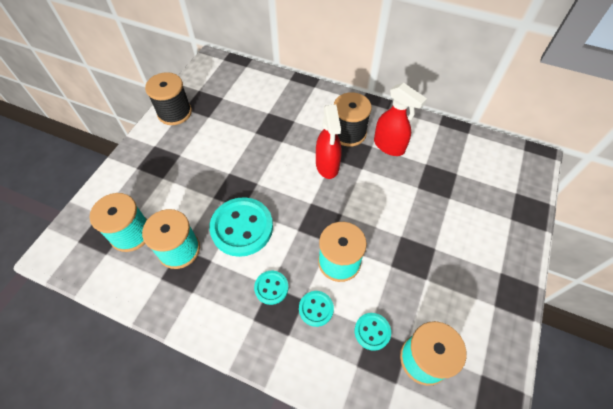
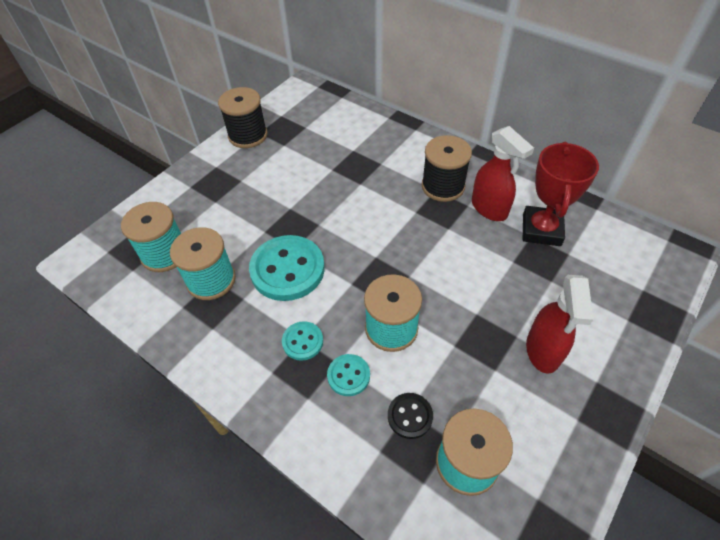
camera: 15 degrees right, 5 degrees down
(327, 166) = (406, 219): red spray bottle -> red spray bottle (543, 351)
(372, 331) = (410, 416): turquoise button -> black button
(432, 157) = (541, 230): none -> red trophy

